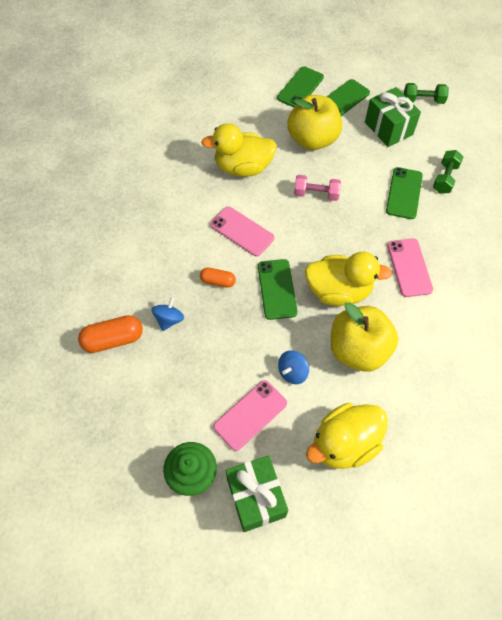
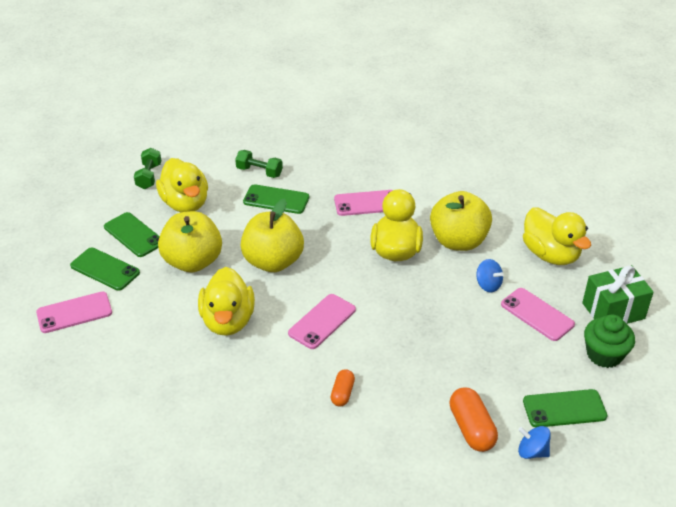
camera: 90 degrees left, 20 degrees down
(169, 319) = (441, 380): blue spinning top -> blue spinning top (532, 451)
(218, 281) = (389, 340): orange capsule -> orange capsule (342, 393)
(252, 77) = (74, 312): none -> pink phone
(277, 289) = (396, 294): green phone -> green phone (564, 409)
(316, 194) = (273, 262): pink dumbbell -> yellow apple
(388, 128) = (185, 203): green gift -> yellow duck

